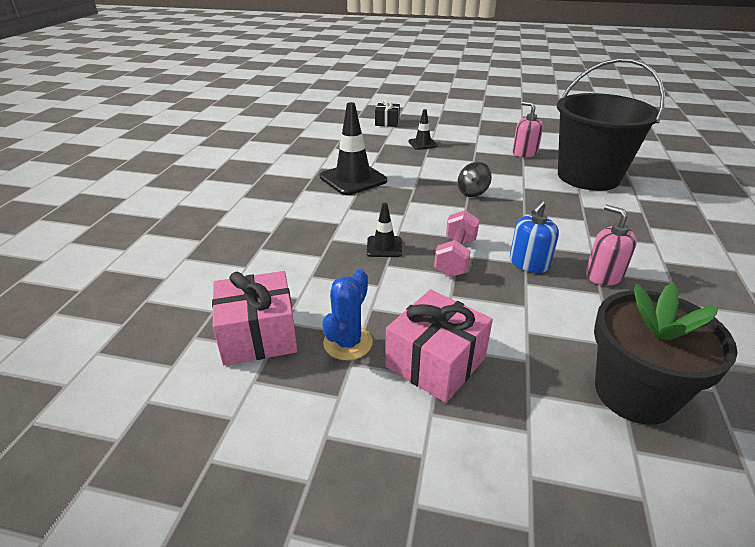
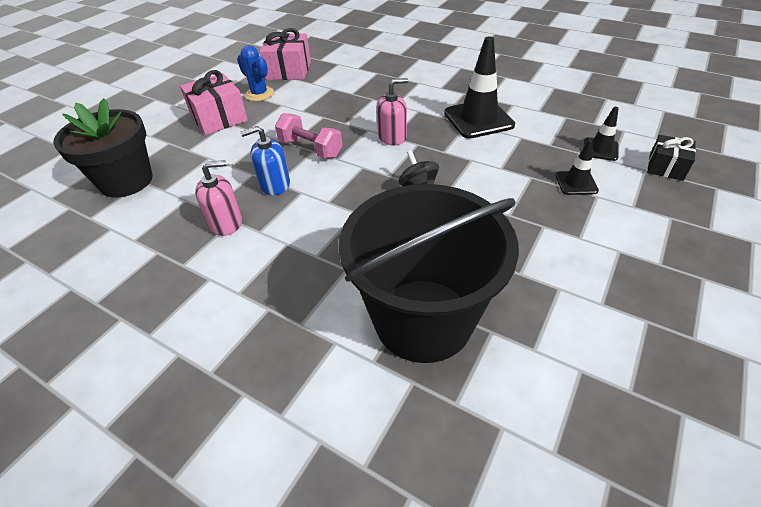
camera: 110 degrees right, 10 degrees up
(384, 247) = (347, 119): black traffic cone -> black traffic cone (600, 149)
(524, 153) = (530, 279): pink soap dispenser -> pink soap dispenser (392, 137)
(529, 263) = (274, 184): blue soap dispenser -> blue soap dispenser turned 75 degrees counterclockwise

